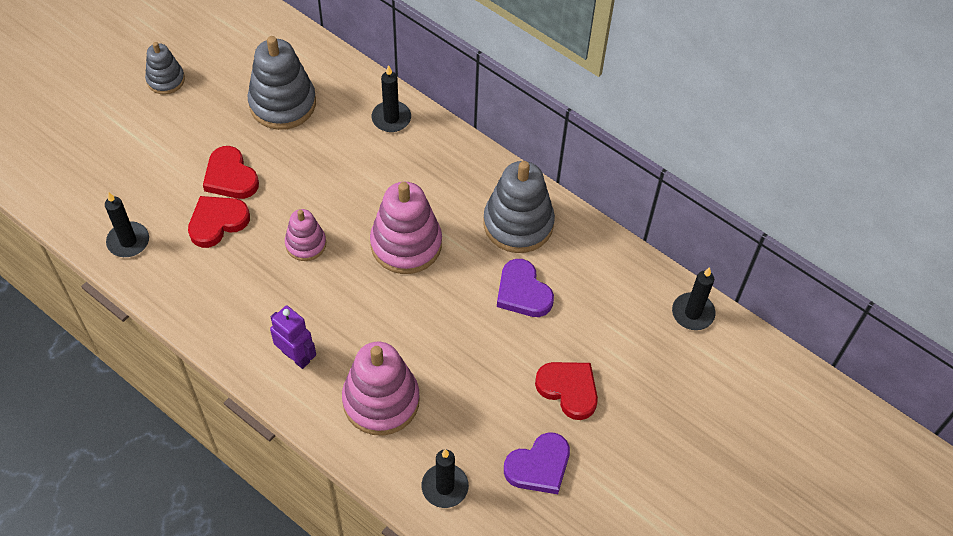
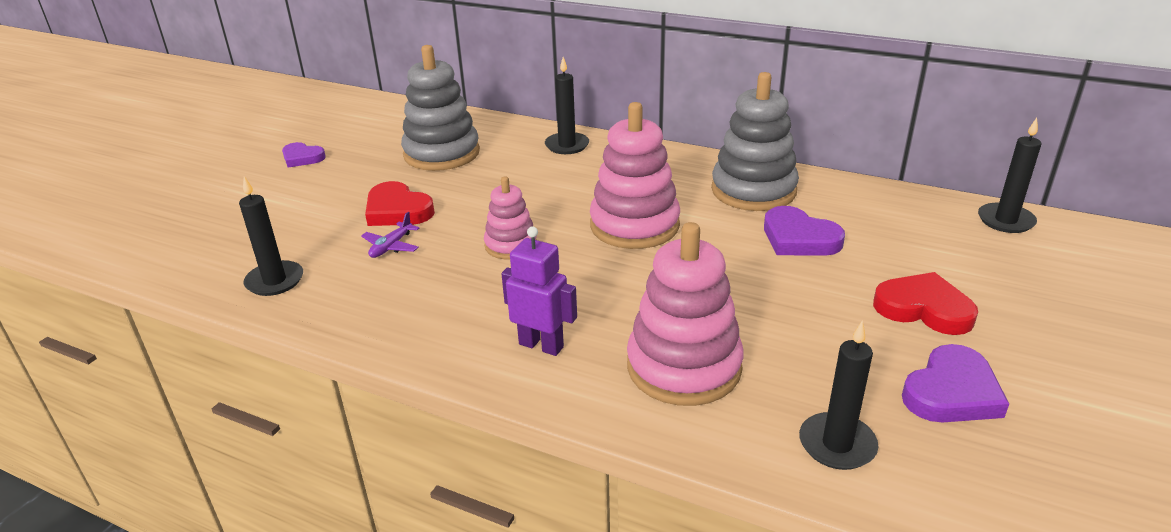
camera: 10 degrees left, 25 degrees down
(166, 80) = (302, 158): grey stacking toy -> purple heart
(217, 222) = (391, 246): red heart -> purple plane

